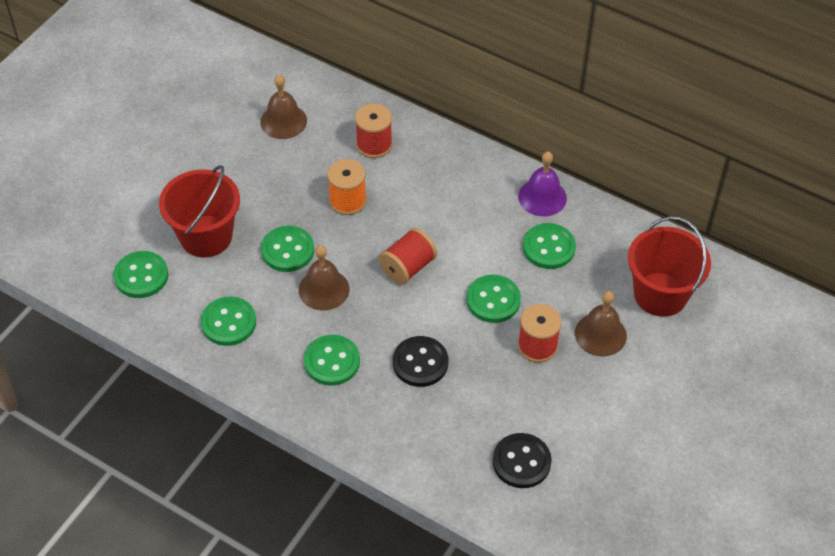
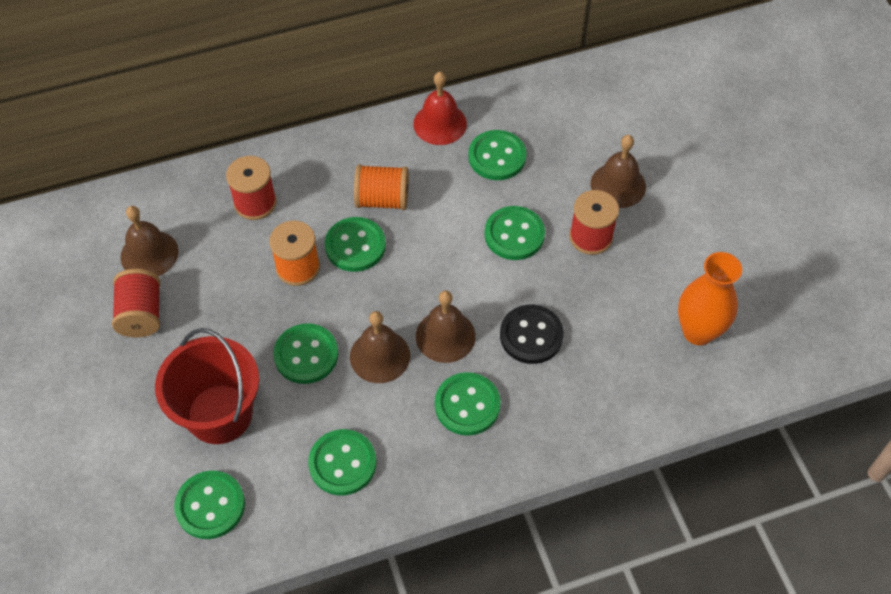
camera: 50 degrees left, 5 degrees up
(373, 314) = (445, 336): none -> brown bell
(394, 219) = (355, 246): none -> green button
(408, 267) = (418, 272): red spool -> red spool (141, 314)
(445, 208) = (382, 199): none -> orange spool
(521, 462) = (698, 331): black button -> orange vase
(542, 197) = (440, 123): purple bell -> red bell
(660, 294) = (615, 117): red bucket -> none

